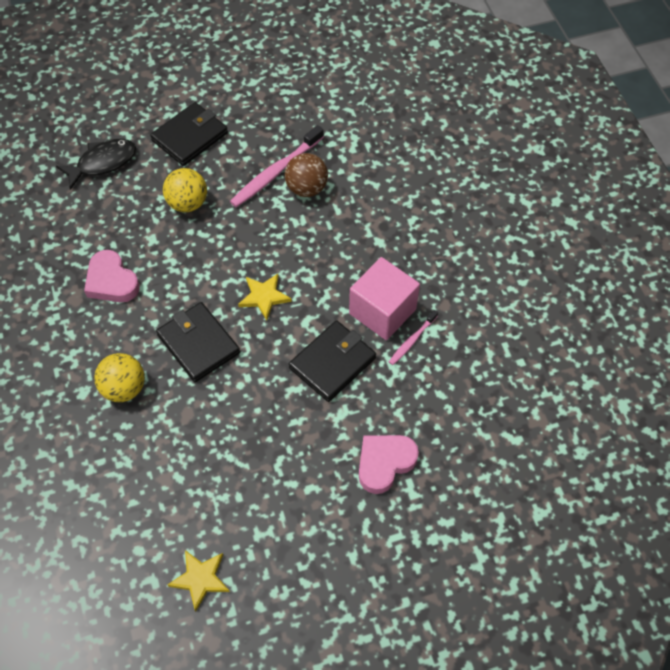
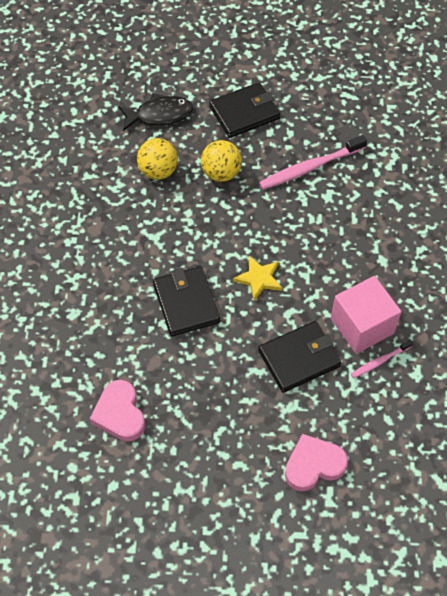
camera: 20 degrees right, 0 degrees up
(111, 281) = (131, 223): pink heart -> pink heart (120, 414)
(124, 388) = (109, 321): yellow ball -> yellow ball (158, 171)
(200, 579) = (115, 510): yellow star -> none
(306, 188) = (333, 191): brown ball -> none

